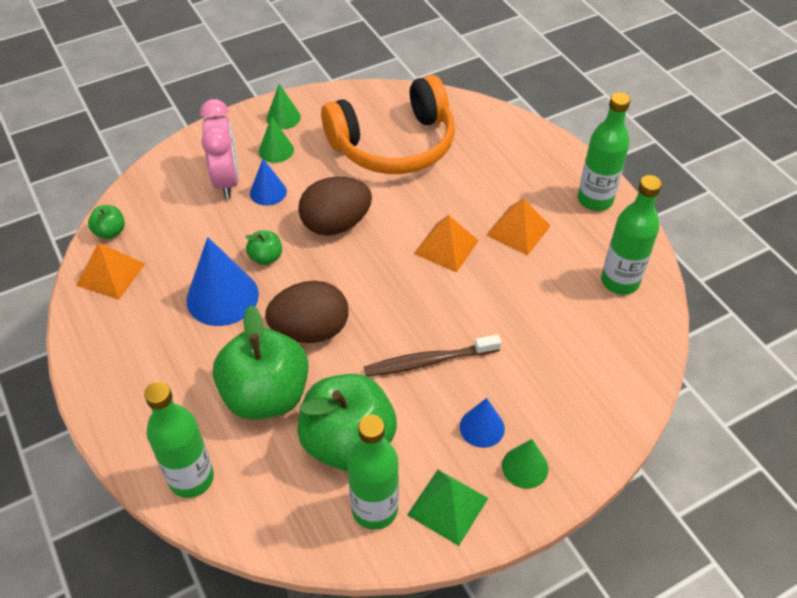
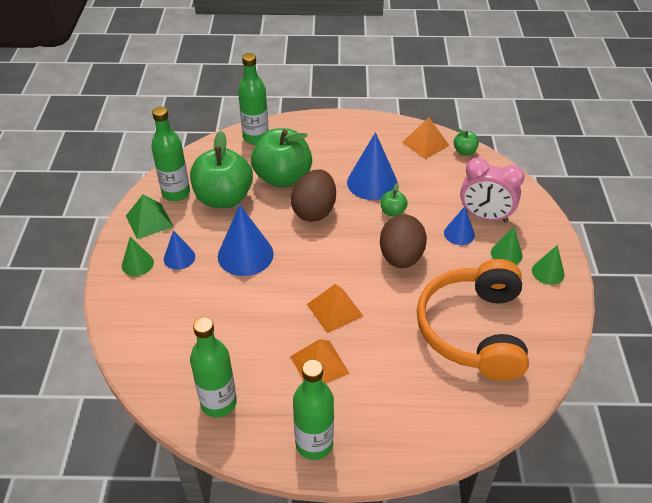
camera: 120 degrees right, 5 degrees down
(428, 361) = (245, 255): brown toothbrush -> blue cone

